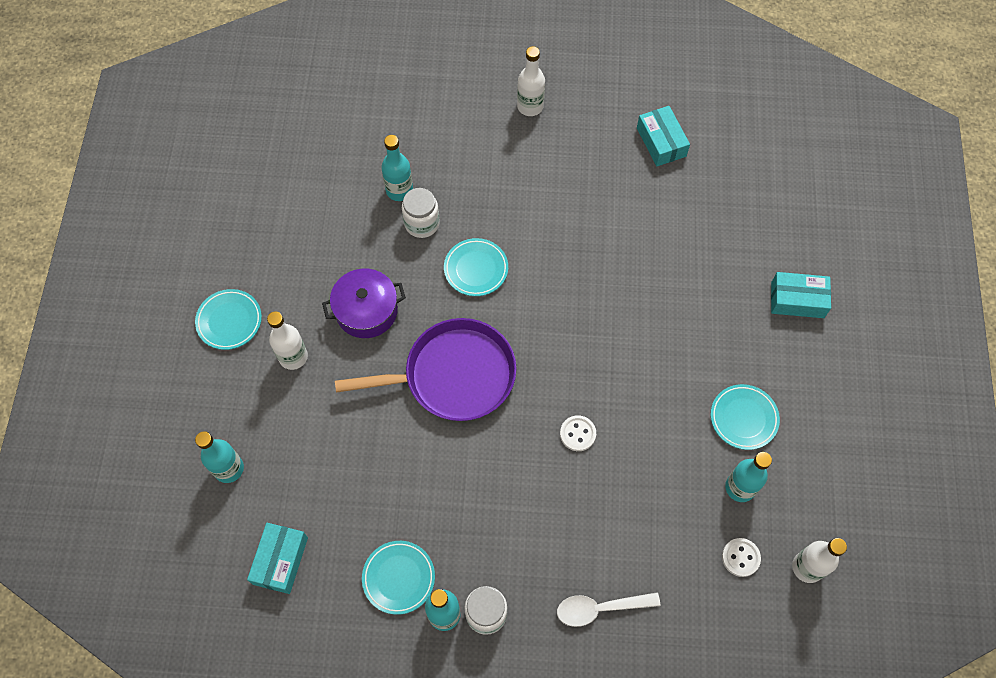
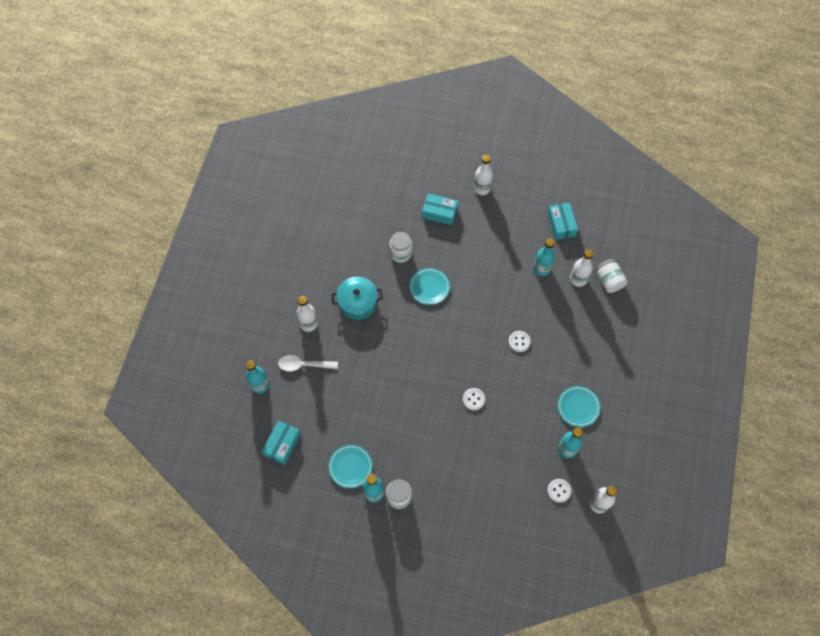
camera: 10 degrees right, 0 degrees up
(229, 321) = (273, 295): turquoise plate -> none
(366, 311) = (357, 302): purple pot -> turquoise pot
(399, 190) = (390, 230): turquoise bottle -> turquoise bottle (541, 269)
(454, 375) = (404, 351): purple pan -> none
(600, 608) = (467, 506): white spoon -> white spoon (304, 365)
(632, 331) = (519, 342): none -> white button
(703, 220) = (578, 279): none -> white bottle
(750, 215) = (609, 281): none -> white jar
(797, 300) = (627, 339): turquoise box -> turquoise box (439, 213)

